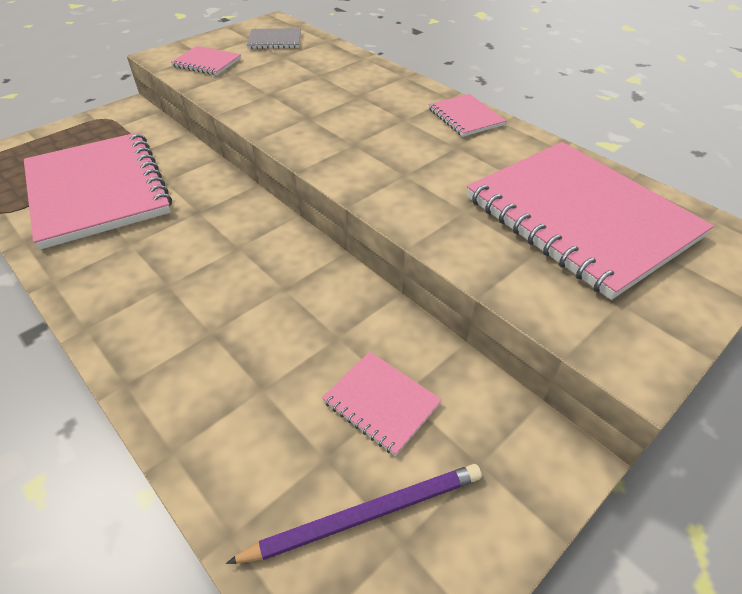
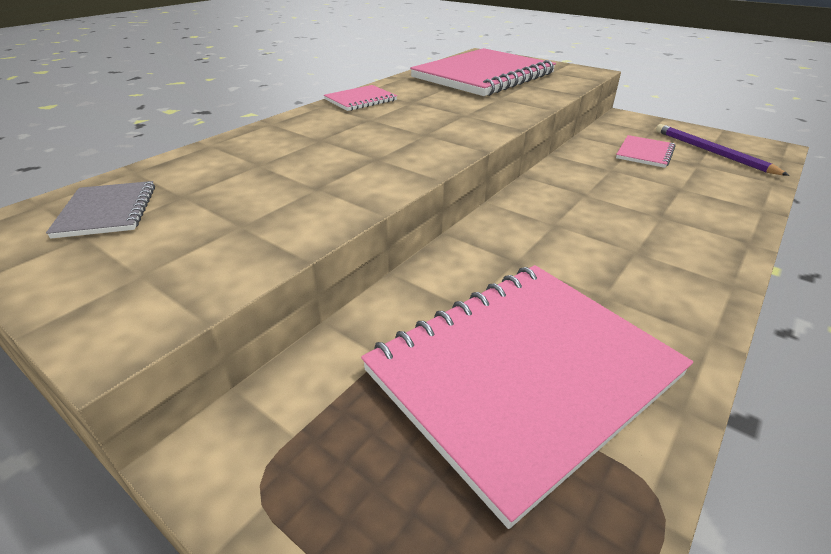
camera: 100 degrees left, 10 degrees down
(207, 63) = (185, 261): pink notebook -> none

